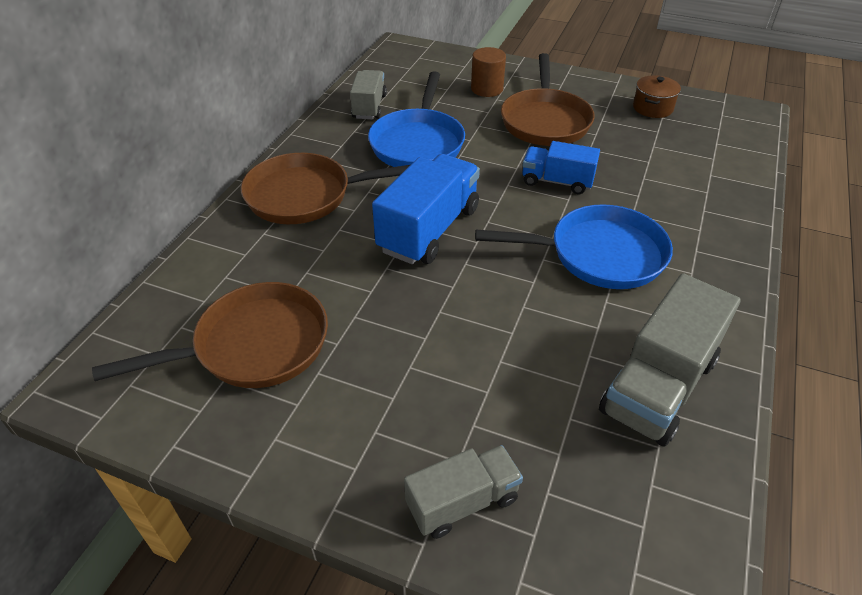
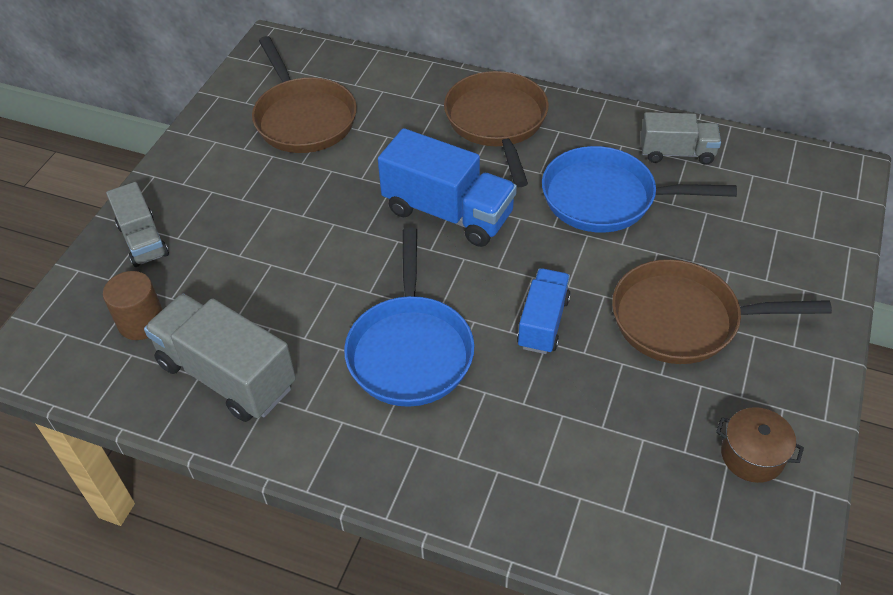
camera: 90 degrees right, 5 degrees up
(487, 89) = (753, 260): brown cylinder -> brown cylinder (141, 322)

